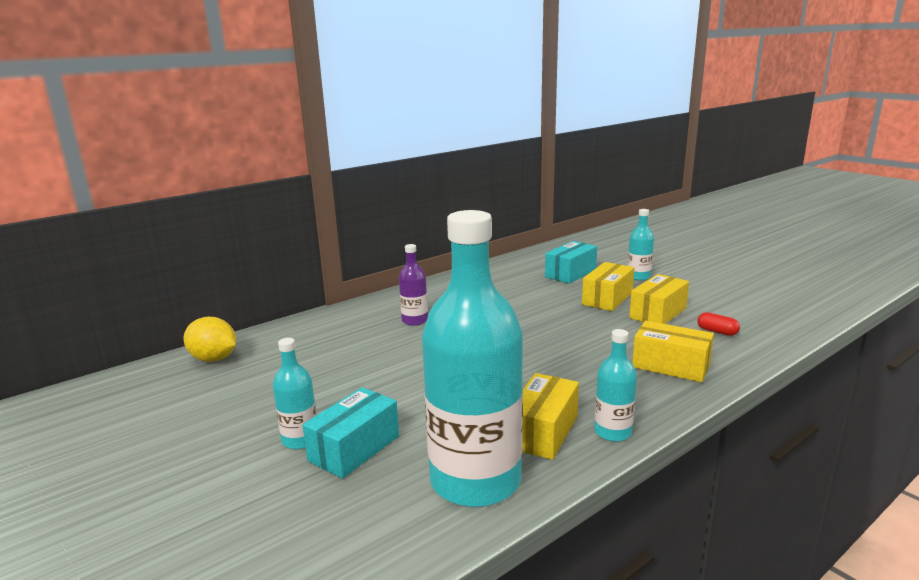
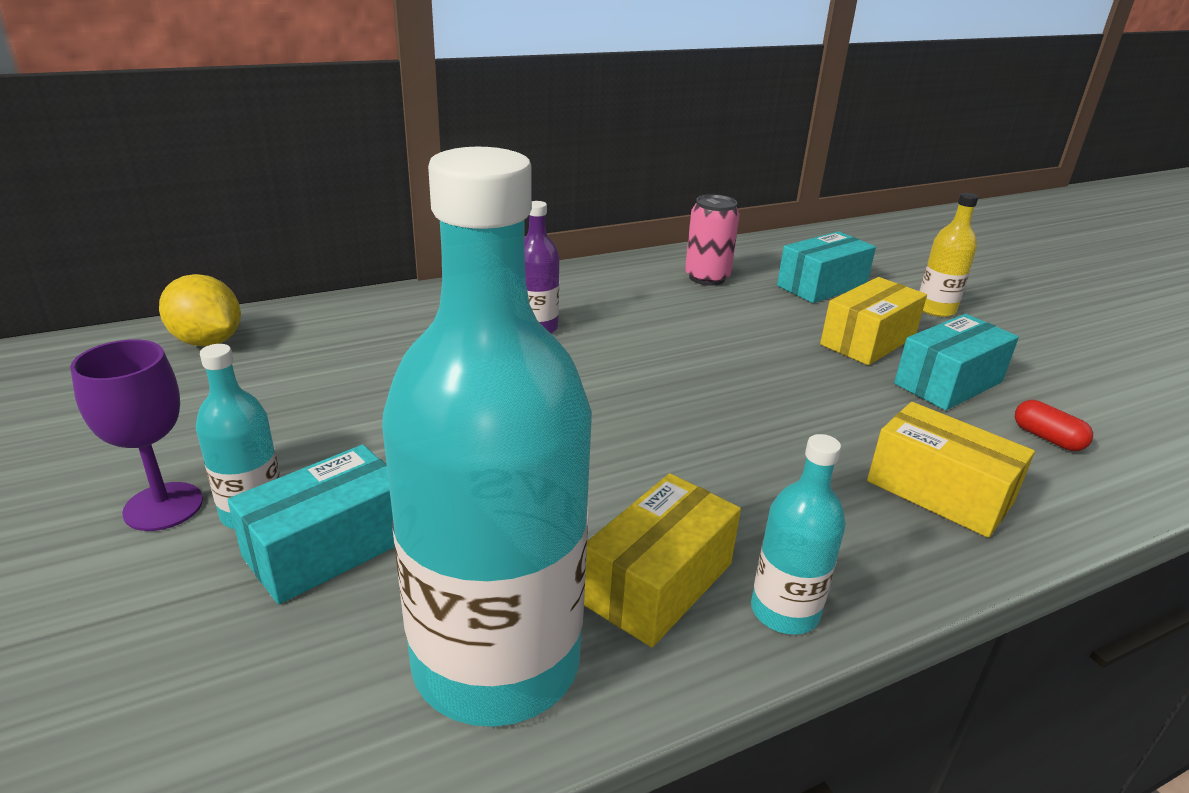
camera: 10 degrees right, 10 degrees up
(244, 446) = (163, 506): none -> purple goblet
(502, 278) = (707, 278): none -> pink can
(638, 277) = (935, 309): turquoise bottle -> yellow bottle
(658, 313) = (948, 383): yellow box -> turquoise box

